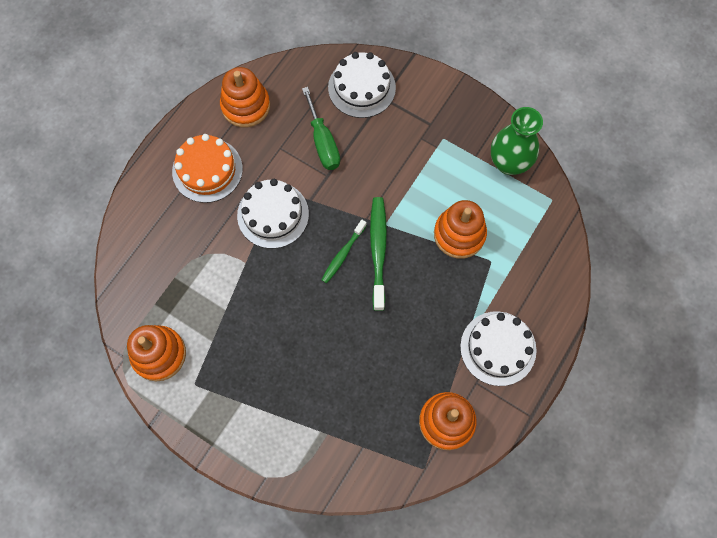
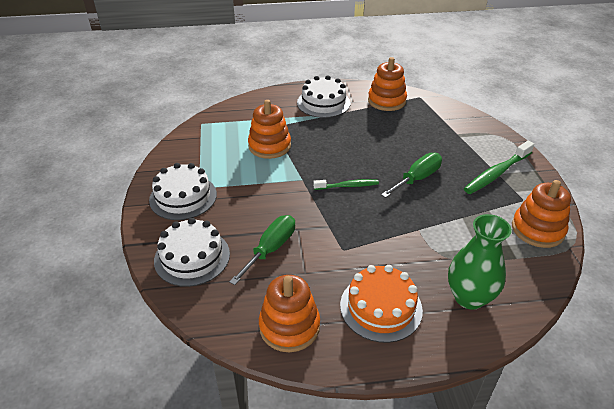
camera: 130 degrees left, 30 degrees down
(273, 214) = (365, 238): white cake -> white cake (183, 197)
(300, 322) = (417, 178): none -> green screwdriver
(378, 251) = (324, 172): green toothbrush -> green toothbrush (496, 173)
(509, 163) = (190, 150): green vase -> green vase (469, 297)

